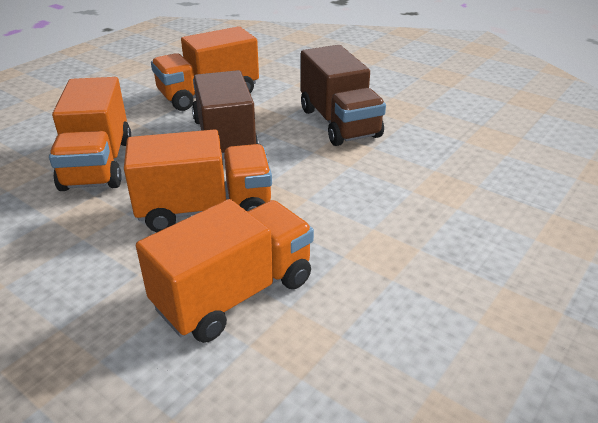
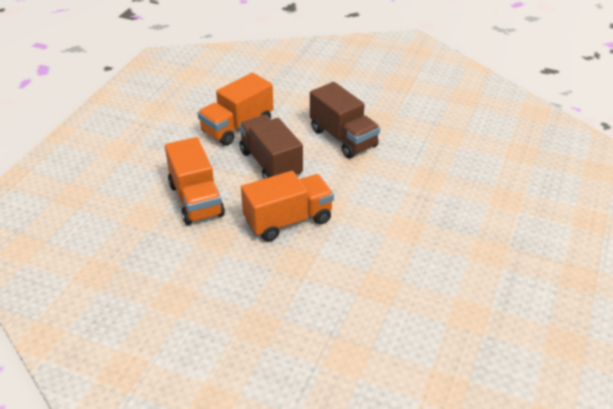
camera: 15 degrees left, 5 degrees up
(234, 293) = (334, 269): orange truck -> none

